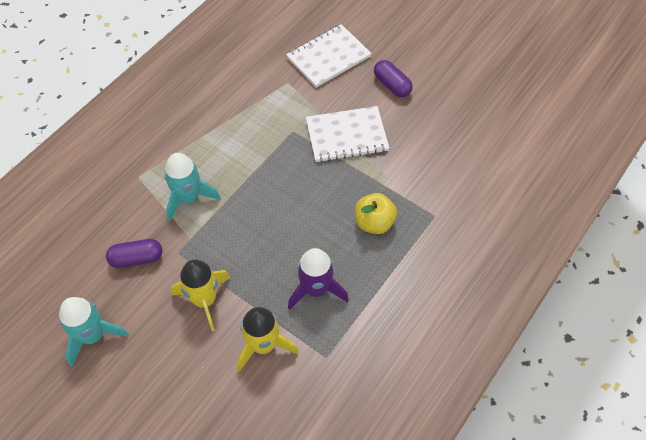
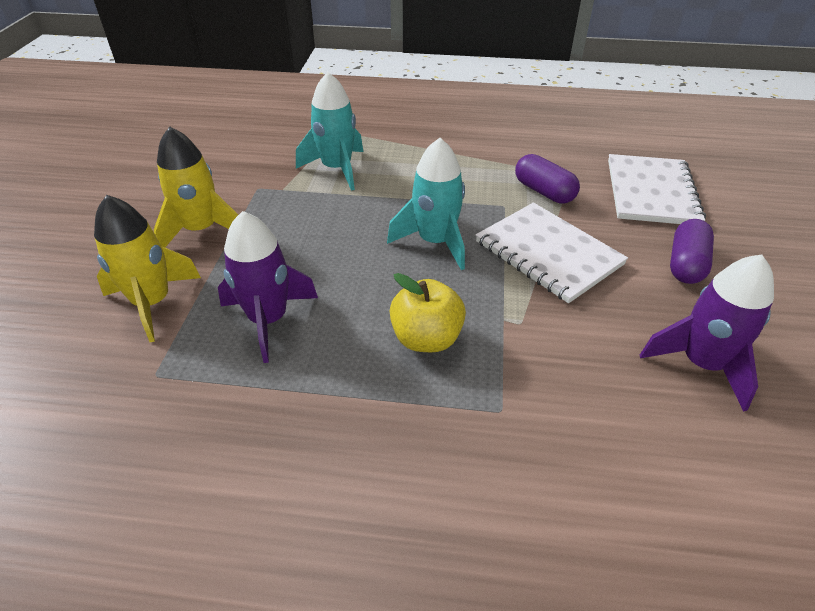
camera: 60 degrees right, 15 degrees down
(93, 336) = (120, 175): turquoise rocket -> turquoise rocket (435, 242)
(137, 259) = (233, 166): purple capsule -> purple capsule (544, 192)
(328, 57) = (651, 192): white notebook -> white notebook turned 75 degrees clockwise
(452, 126) = (701, 364): none -> purple rocket

